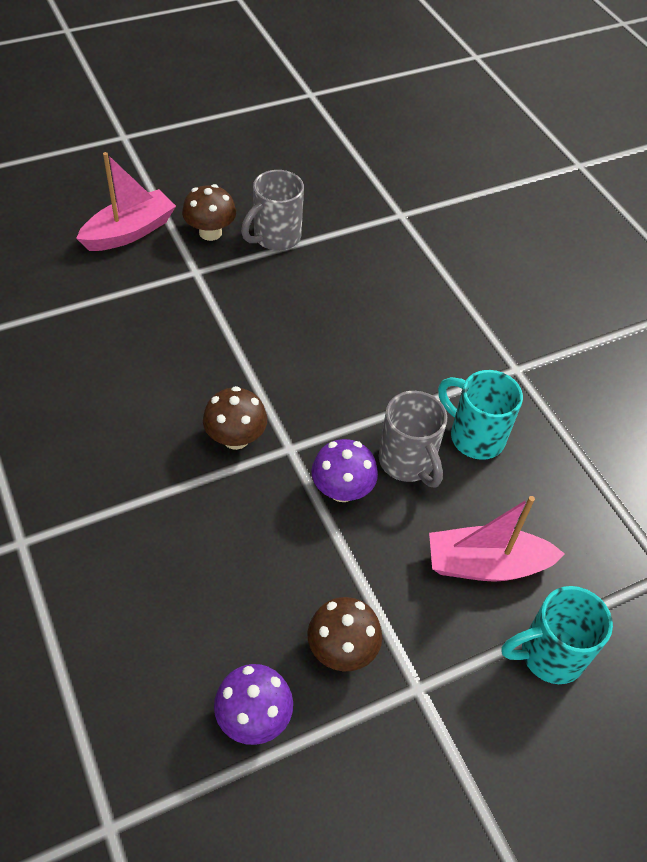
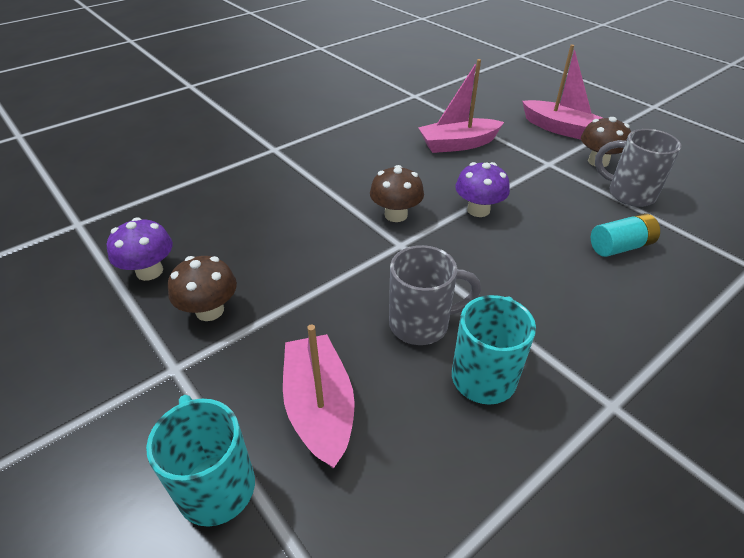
camera: 80 degrees right, 10 degrees down
(115, 335) = (458, 144): none -> pink boat
(342, 490) = (370, 283): purple mushroom -> purple mushroom (478, 210)
(349, 281) = (620, 247): none -> turquoise battery
(408, 463) = (422, 324): grey mug -> grey mug turned 150 degrees counterclockwise

